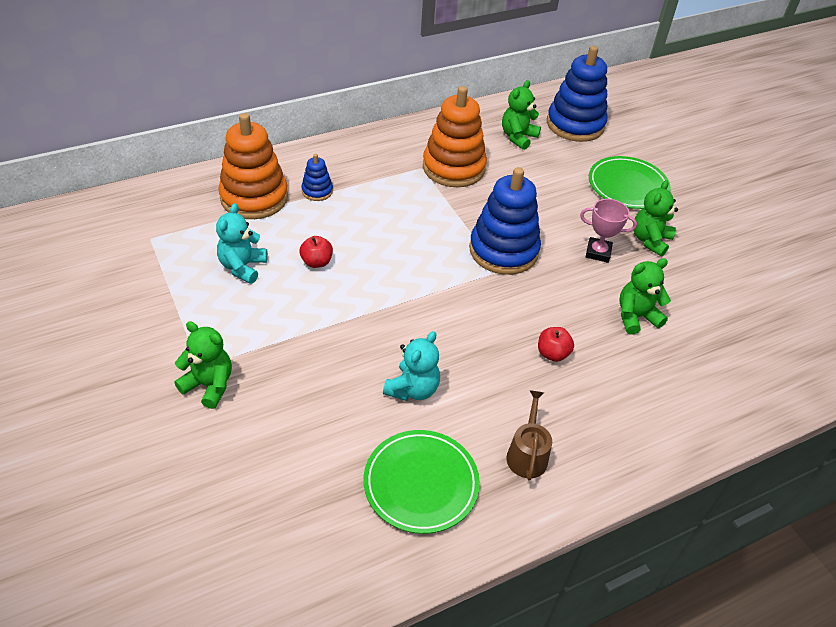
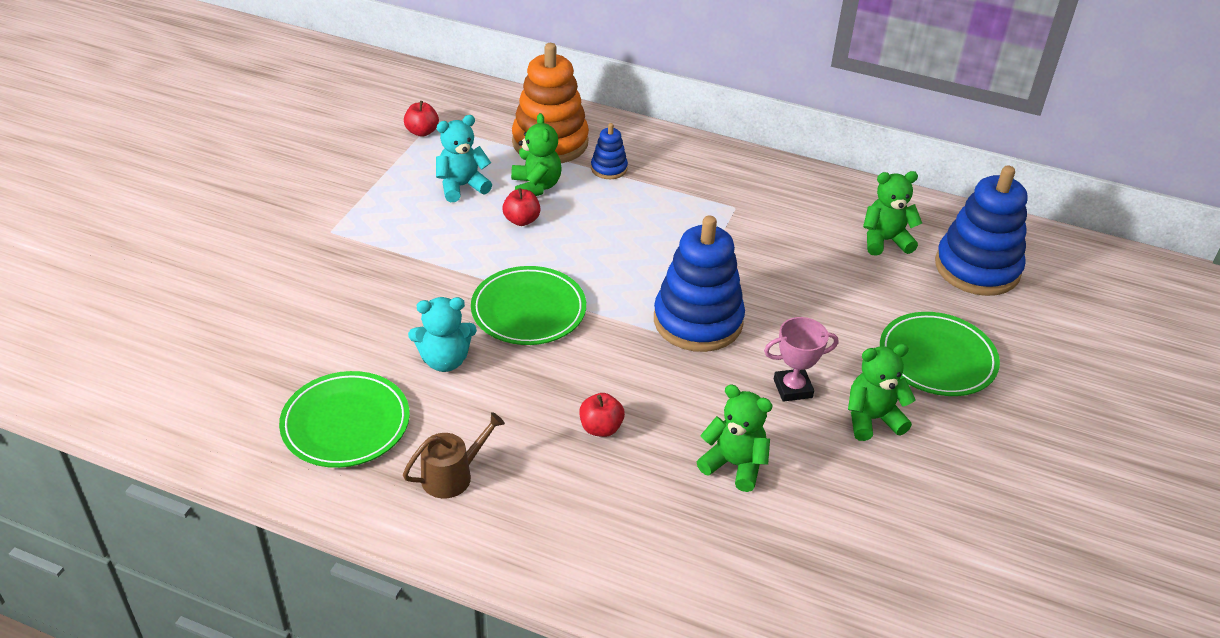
camera: 50 degrees right, 5 degrees down
(152, 247) = (422, 132): none -> red apple
(209, 385) = (317, 248): green teddy bear -> green teddy bear (536, 187)
(410, 316) = (528, 310): none -> green plate
(453, 168) = (767, 226): orange stacking toy -> none
(598, 252) = (793, 388): pink trophy -> pink trophy turned 75 degrees counterclockwise

